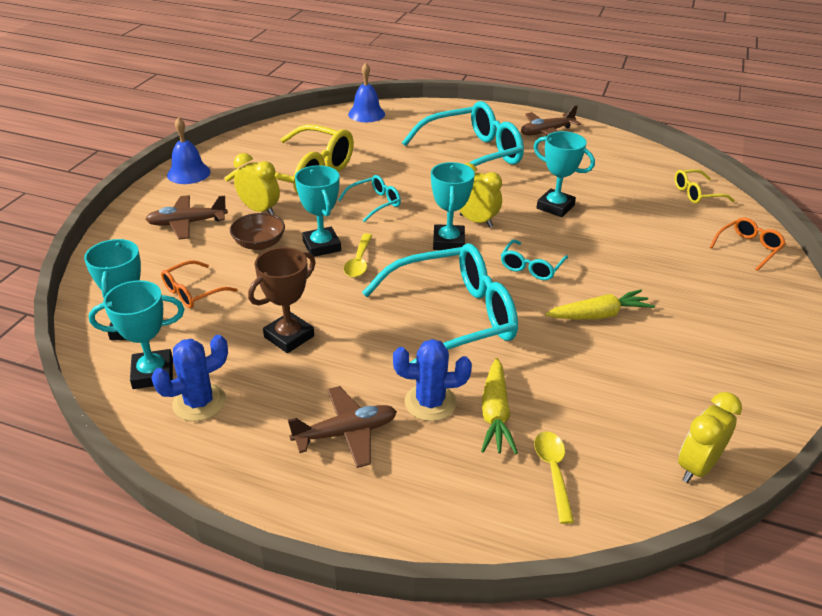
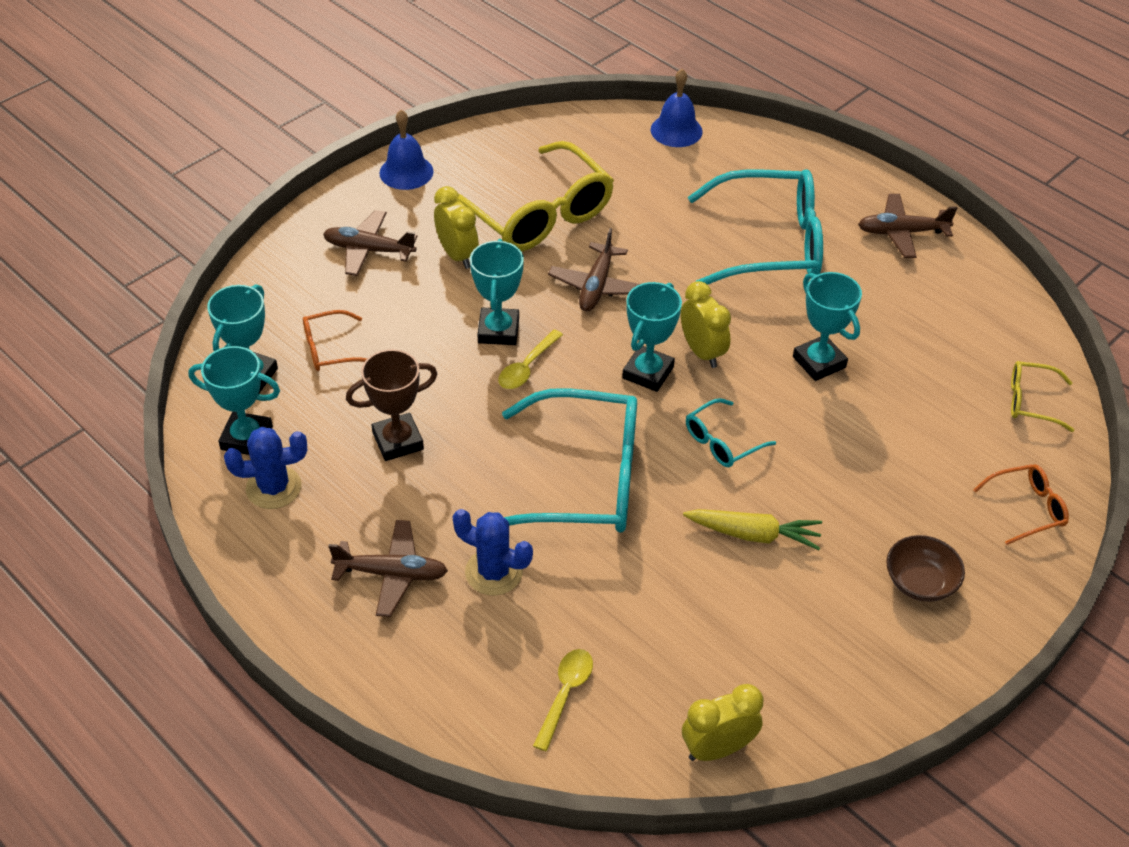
camera: 25 degrees right, 10 degrees up
(259, 243) = (432, 305): brown bowl -> brown bowl (920, 582)
(375, 203) = (596, 286): turquoise glasses -> brown plane
(495, 414) = (551, 610): yellow carrot -> none

